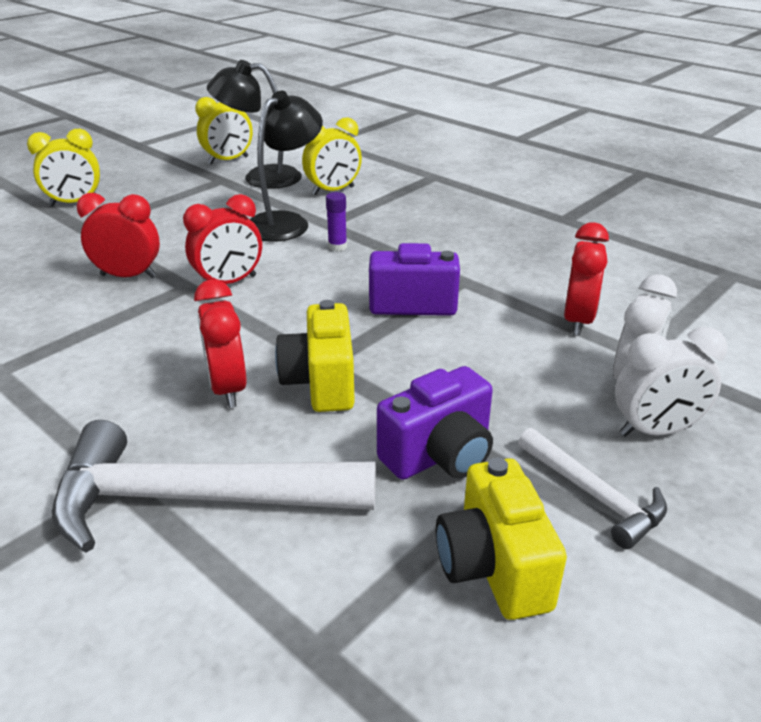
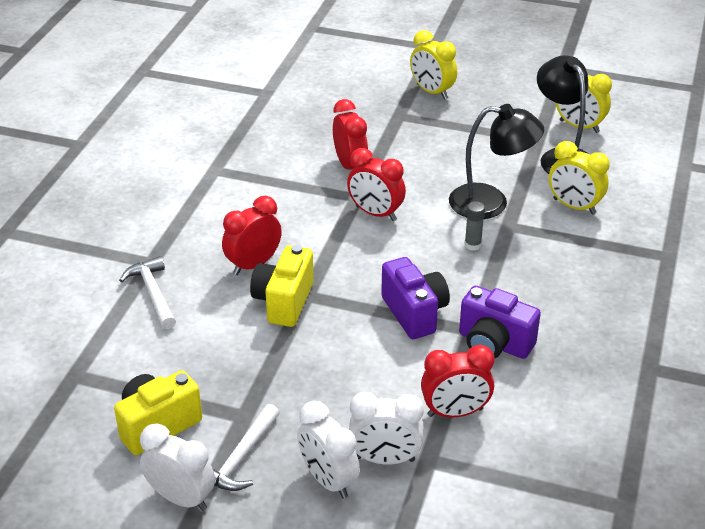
camera: 65 degrees right, 5 degrees up
(196, 499) = (153, 293): white hammer -> white hammer, size x0.53
(321, 383) = (284, 302): yellow camera -> yellow camera turned 45 degrees counterclockwise
(337, 246) = (472, 245): purple glue stick -> grey glue stick
(439, 455) = (241, 378): purple camera -> purple camera (494, 344)
(657, 578) = (181, 498): none -> white clock

